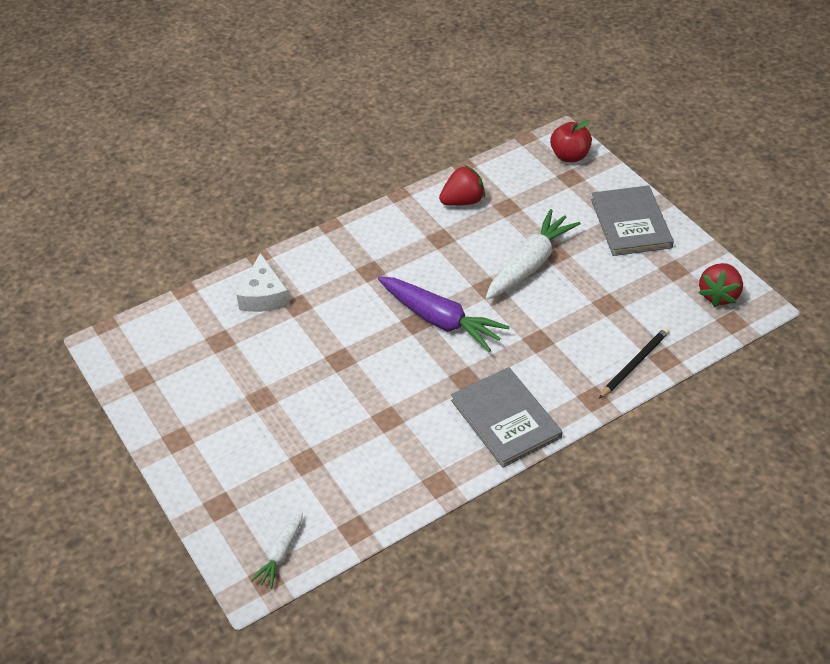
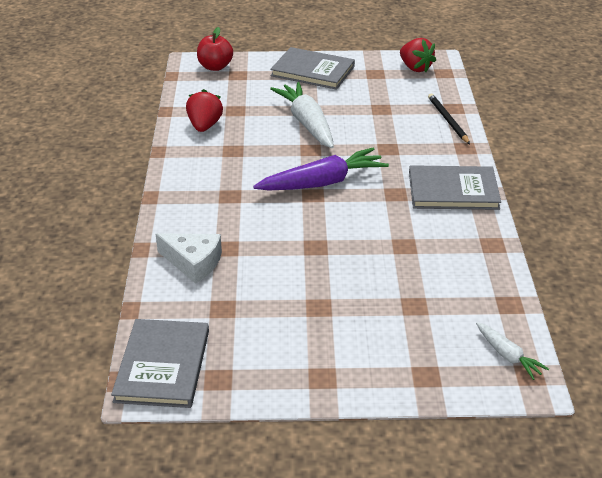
camera: 60 degrees left, 10 degrees down
(134, 341) = (163, 366): none -> grey book

